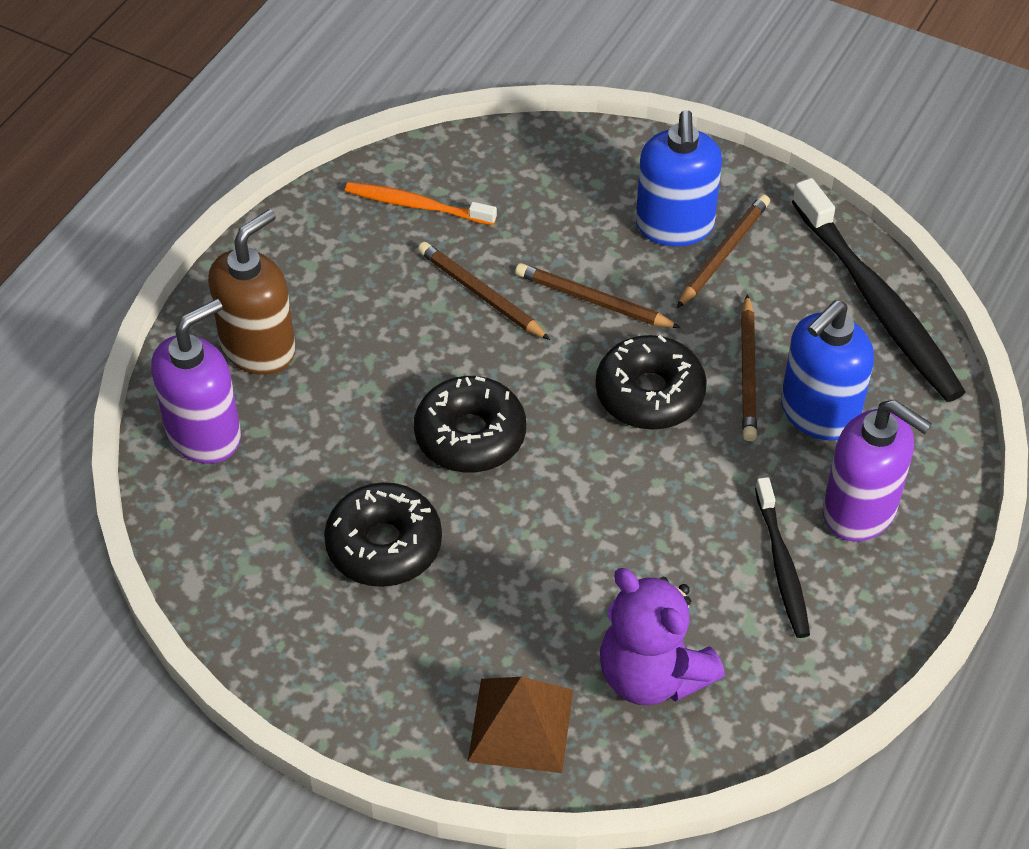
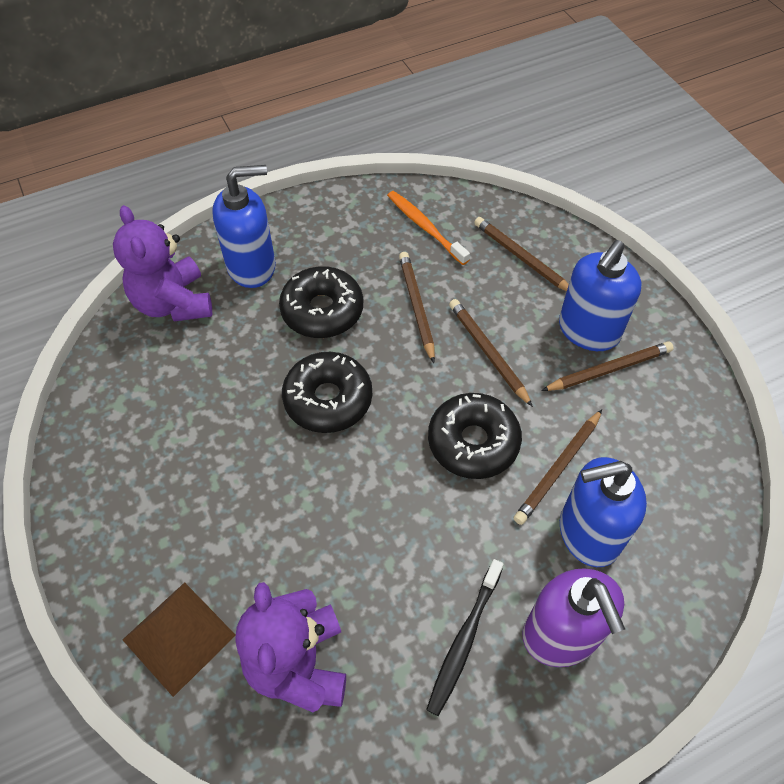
camera: 35 degrees right, 5 degrees up
(204, 434) = (173, 303): purple soap dispenser -> purple teddy bear
(259, 348) = (252, 266): brown soap dispenser -> blue soap dispenser
(384, 545) = (209, 442): black donut -> black donut (322, 310)
(548, 186) = (521, 258): none -> brown pencil
(877, 304) = (702, 474): black toothbrush -> none

